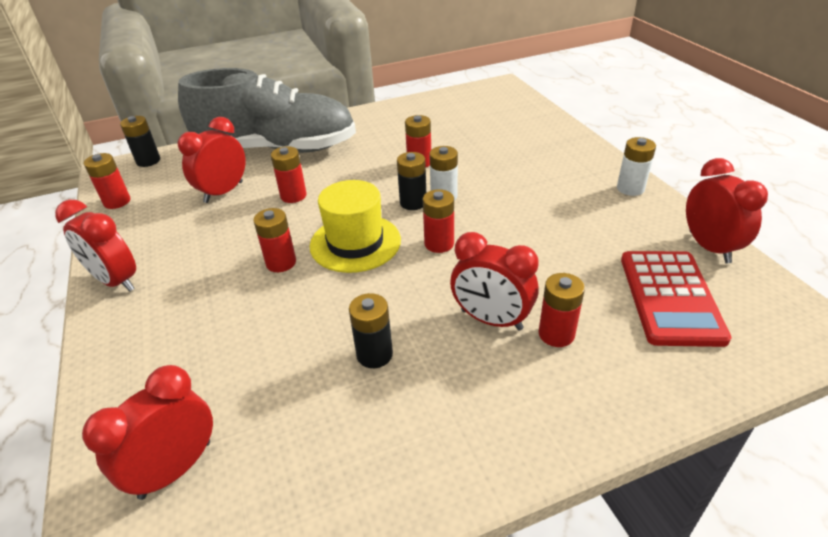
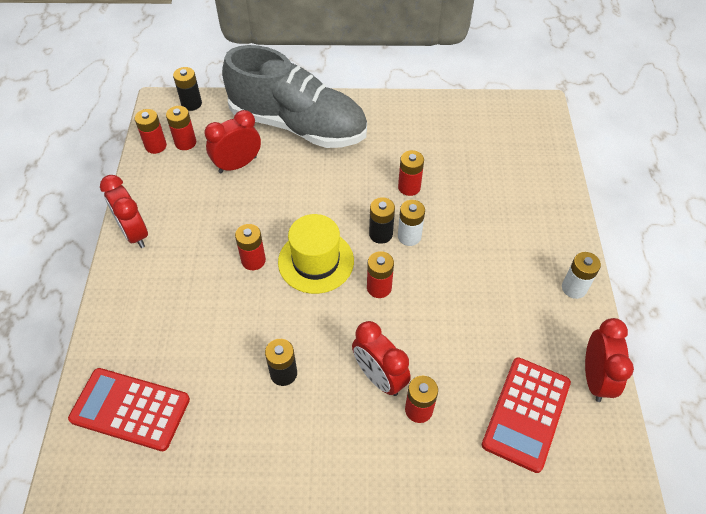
camera: 20 degrees right, 15 degrees up
(176, 469) = (130, 409): red clock -> red calculator
(293, 196) = (290, 189): red battery -> red battery (185, 142)

